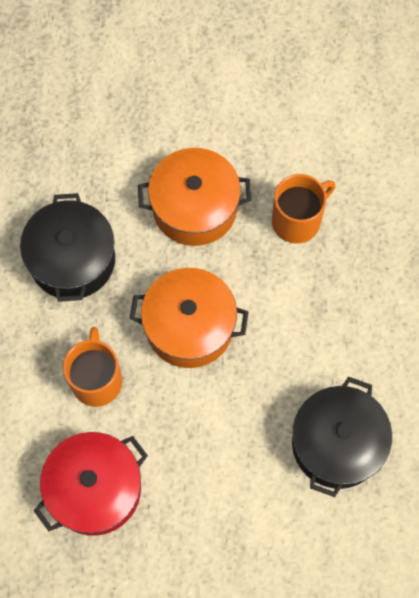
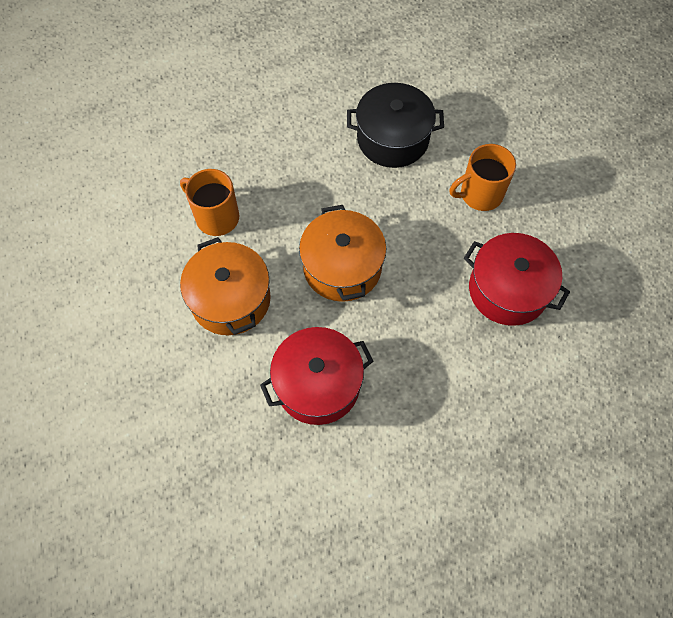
camera: 110 degrees left, 5 degrees down
(72, 260) = (318, 384): black pot -> red pot
(97, 380) = (419, 322): orange mug -> orange mug (480, 194)

